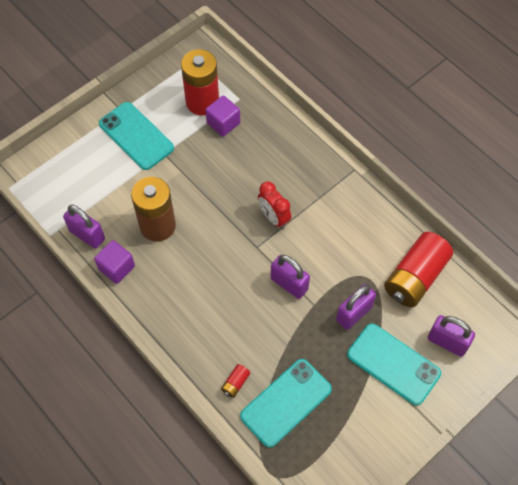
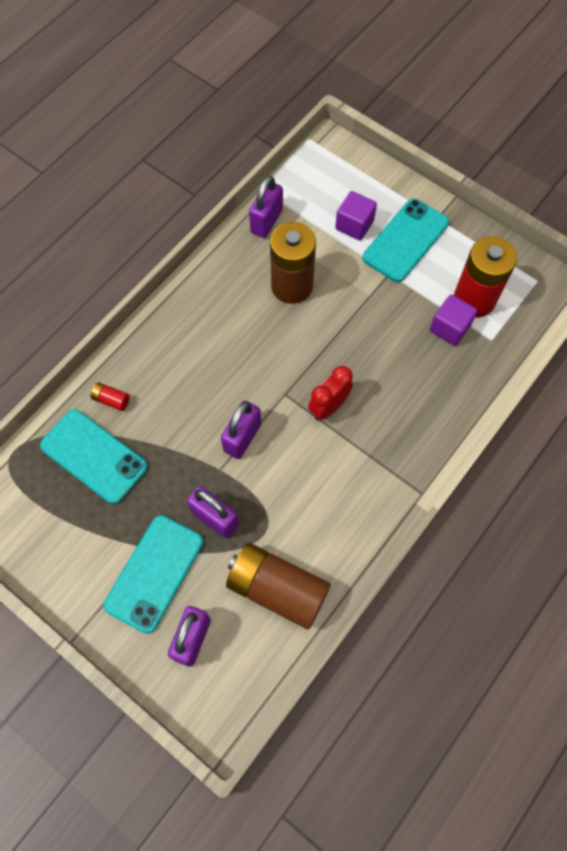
camera: 80 degrees right, 5 degrees up
(116, 268) = (232, 257): purple cube -> purple cube (354, 225)
(415, 277) = (277, 589): red battery -> brown battery

